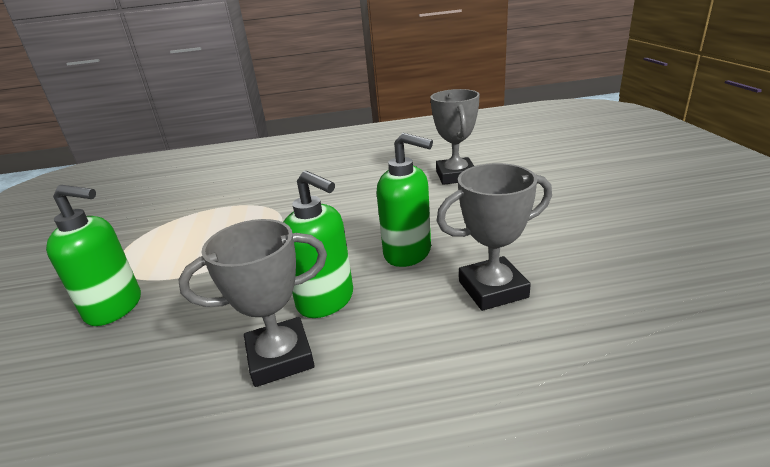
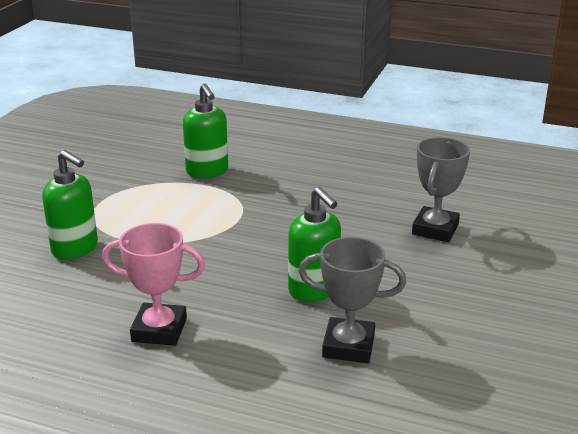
camera: 25 degrees right, 0 degrees up
(280, 357) = (159, 330): grey trophy -> pink trophy
(326, 300) = (219, 303): green soap dispenser -> green soap dispenser (207, 171)

